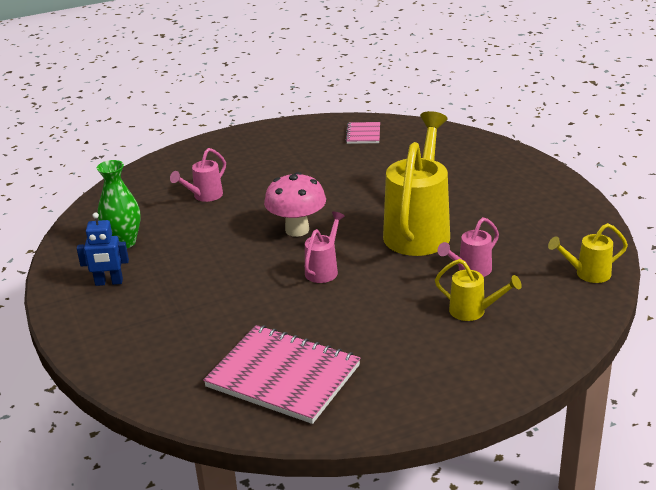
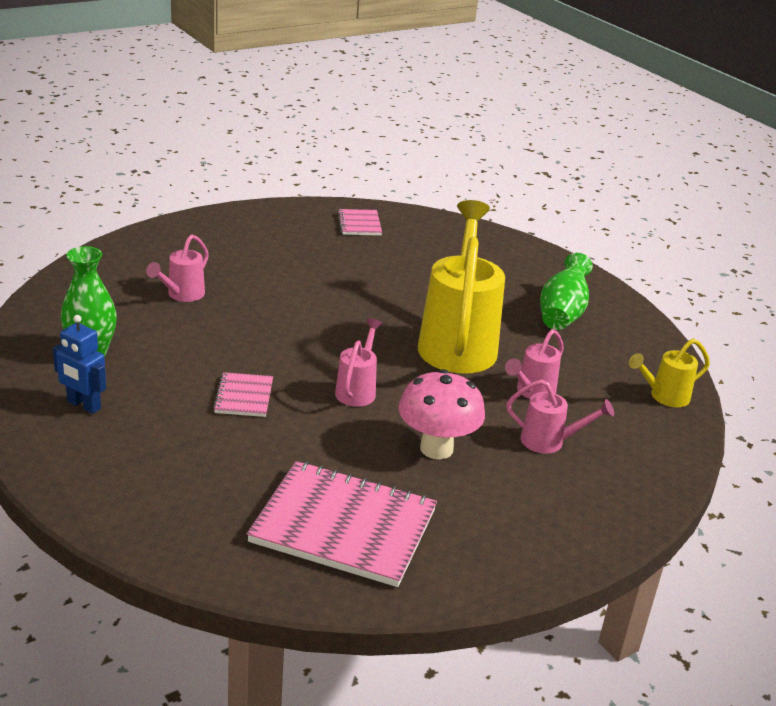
camera: 15 degrees left, 0 degrees up
(109, 282) = (83, 405): blue robot -> blue robot turned 45 degrees clockwise
(232, 275) = (244, 396): none -> pink notebook
(297, 230) = (311, 340): pink mushroom -> pink mushroom (436, 448)
(473, 311) = (549, 442): yellow watering can -> pink watering can
(517, 205) = (562, 314): none -> green vase

